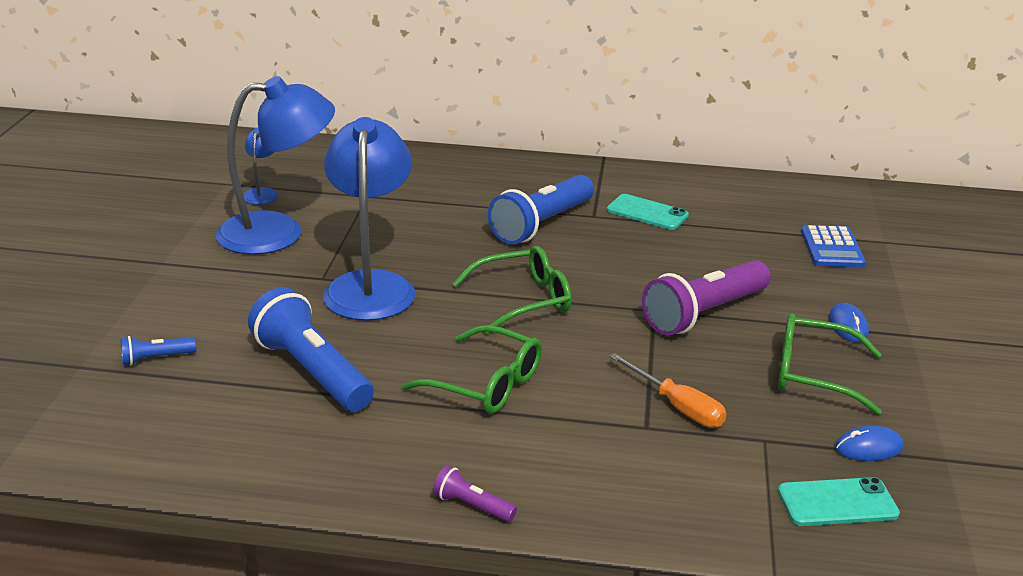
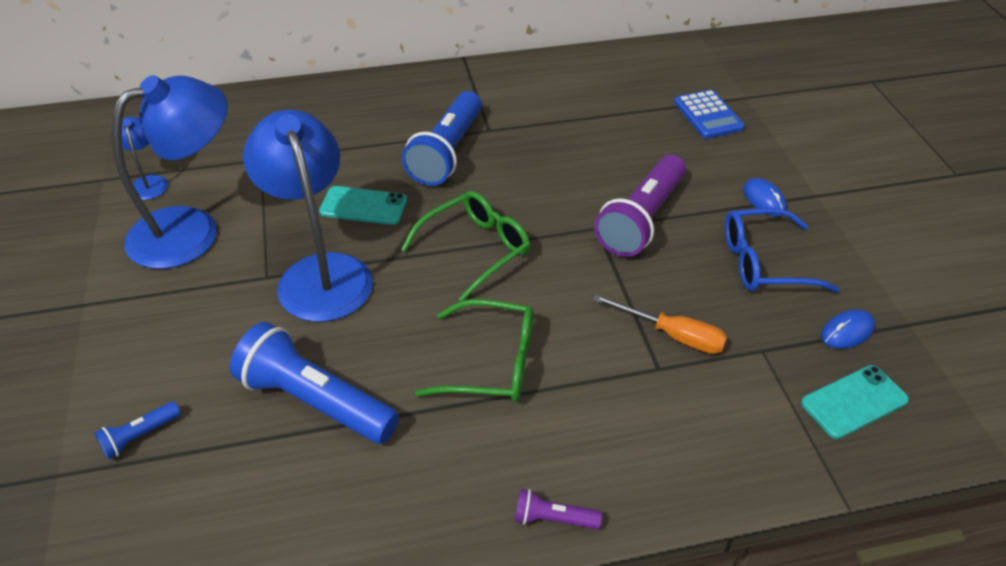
camera: 20 degrees left, 15 degrees up
(647, 213) = (535, 114): turquoise phone -> turquoise phone (363, 206)
(813, 374) = (763, 262): green glasses -> blue glasses

